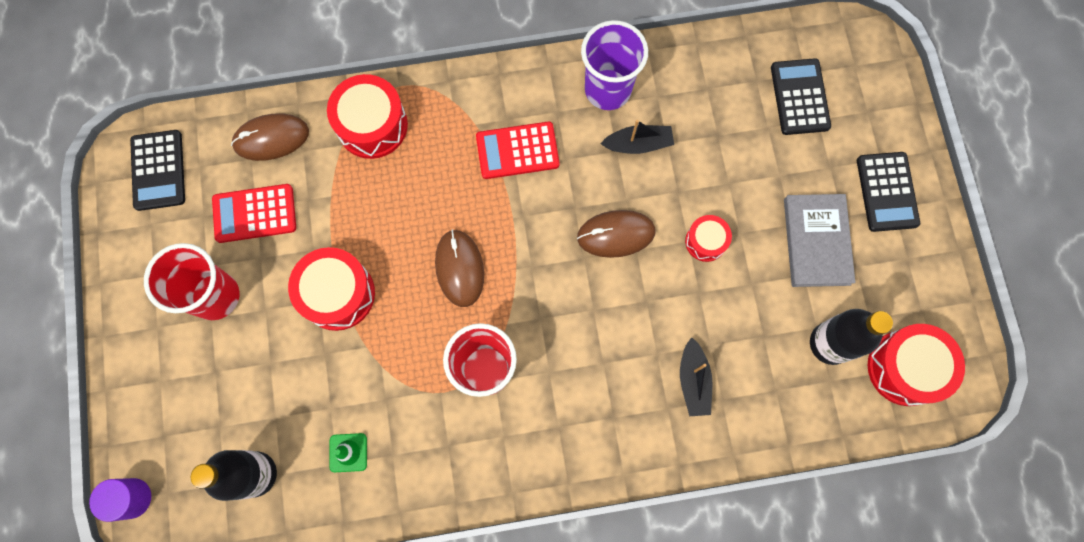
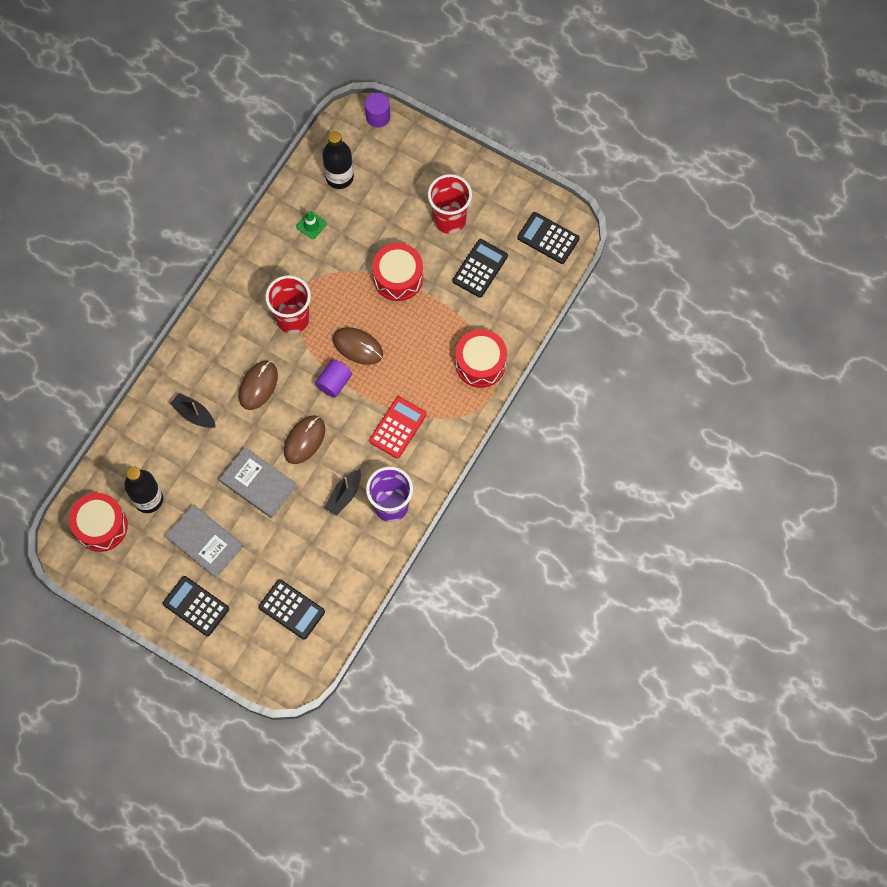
camera: 130 degrees right, 5 degrees down
(254, 213) = (480, 268): red calculator -> black calculator
(271, 138) = (518, 306): brown mouse -> brown mouse (258, 386)
(523, 258) = (334, 382): none -> purple cylinder
(705, 241) = (258, 483): red drum -> grey book

